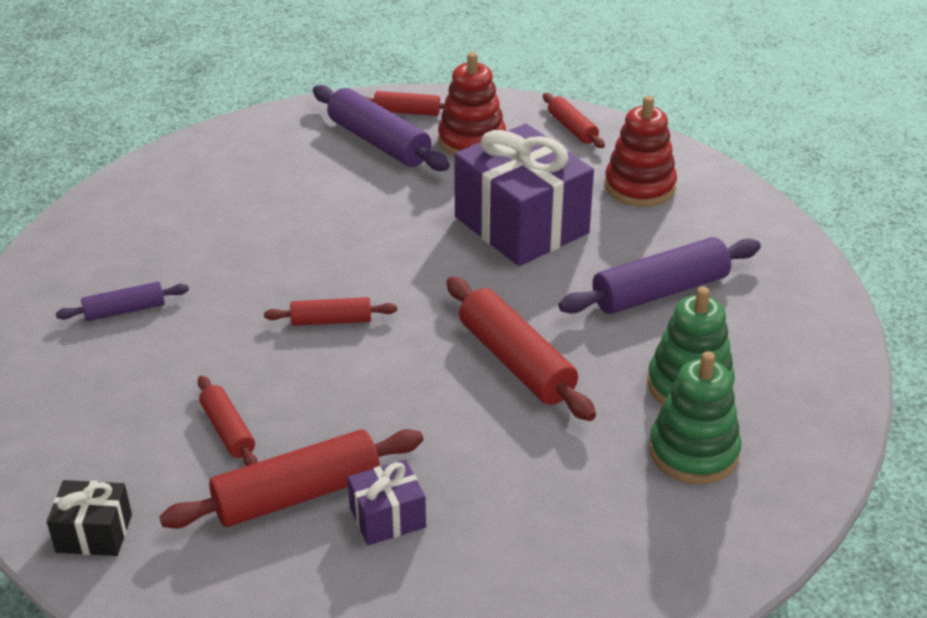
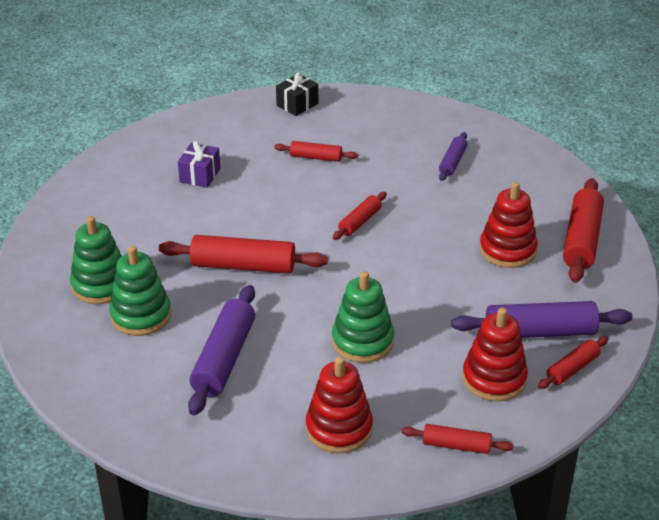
camera: 130 degrees right, 0 degrees up
(270, 204) = (507, 250): none -> red stacking toy
(297, 495) = (248, 159): red rolling pin -> red rolling pin (581, 240)
(521, 225) = (362, 341): purple gift -> green stacking toy

